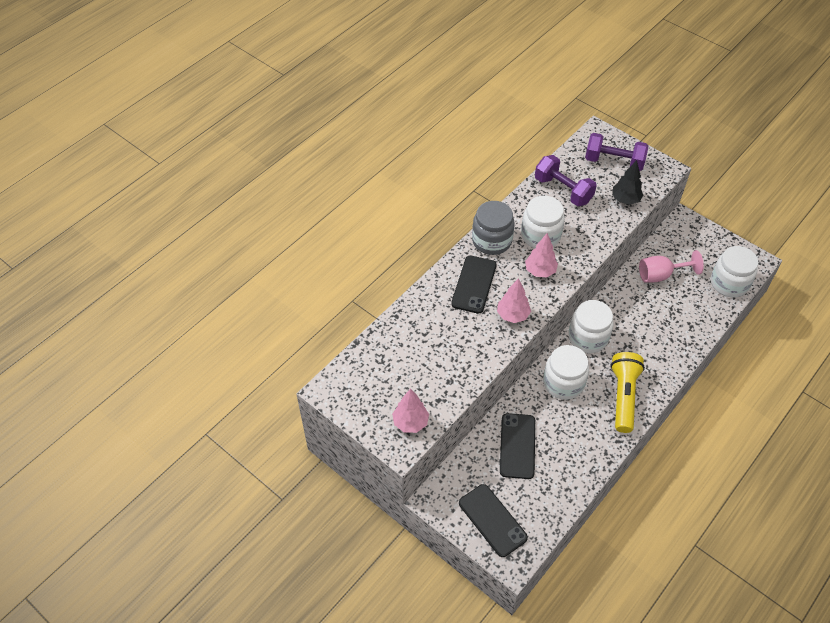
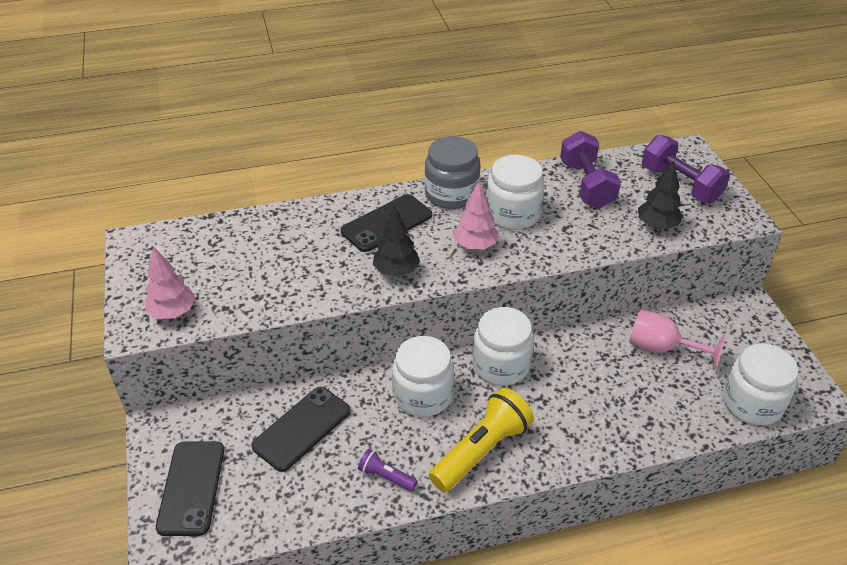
camera: 35 degrees right, 10 degrees down
(512, 315) = (396, 271): pink tree -> black tree
(589, 443) = (386, 476): none -> purple flashlight

